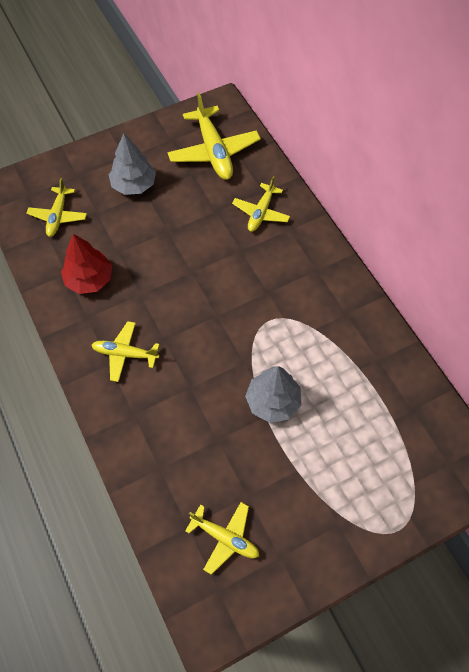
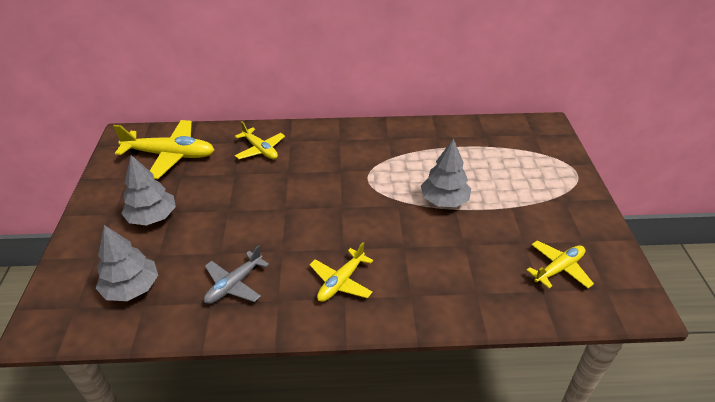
camera: 65 degrees left, 20 degrees down
(58, 216) = (131, 288): yellow plane -> grey tree
(89, 279) = (234, 284): red tree -> grey plane

